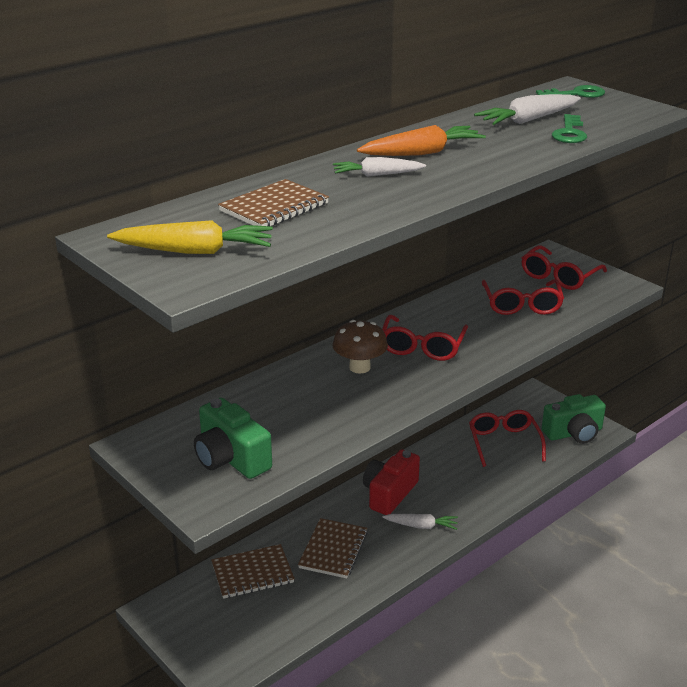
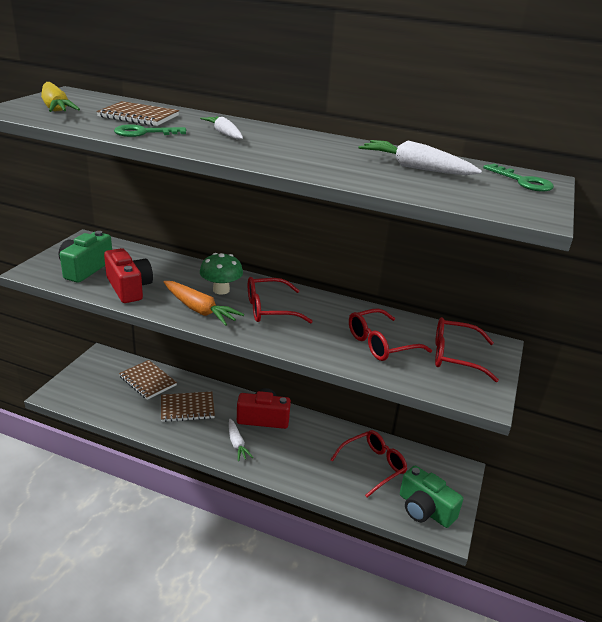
camera: 60 degrees right, 0 degrees up
(311, 431) = (129, 288): none -> red camera
(359, 367) = (221, 290): brown mushroom -> green mushroom
(422, 153) = (286, 142): orange carrot -> orange carrot (199, 310)
(569, 133) = (406, 183): green key -> green key (144, 133)

